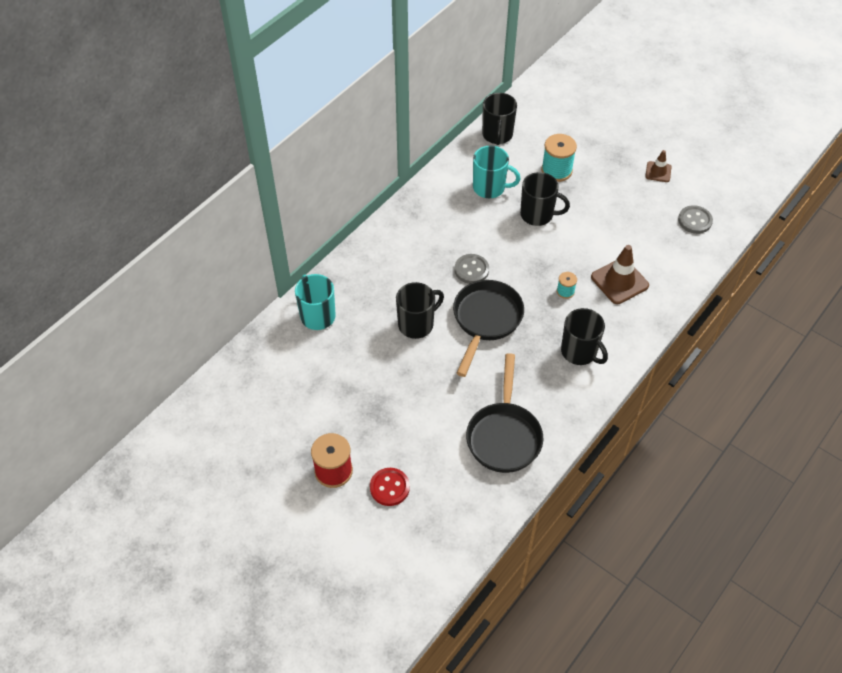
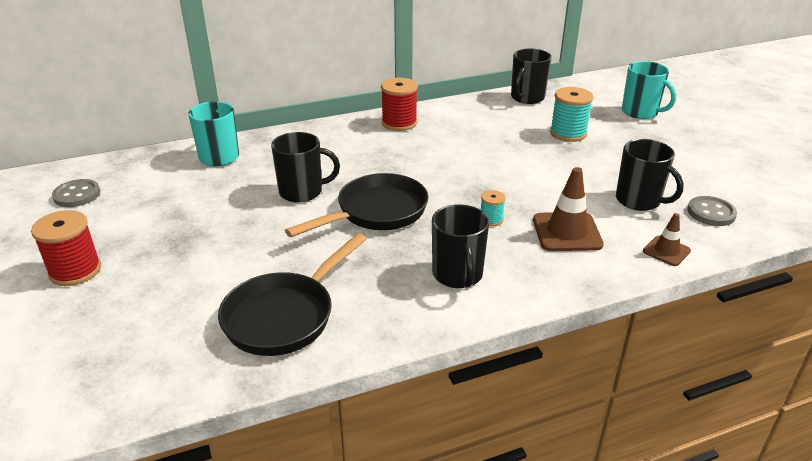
camera: 30 degrees right, 20 degrees down
(389, 487) = (106, 309): red button -> none
(422, 212) = (399, 123): none -> red spool
(471, 270) = (403, 172): grey button -> grey button (77, 195)
(490, 188) = (484, 126): turquoise mug -> turquoise mug (640, 112)
(538, 215) = (517, 156): black mug -> black mug (639, 201)
(658, 172) = (690, 164): brown traffic cone -> brown traffic cone (666, 251)

